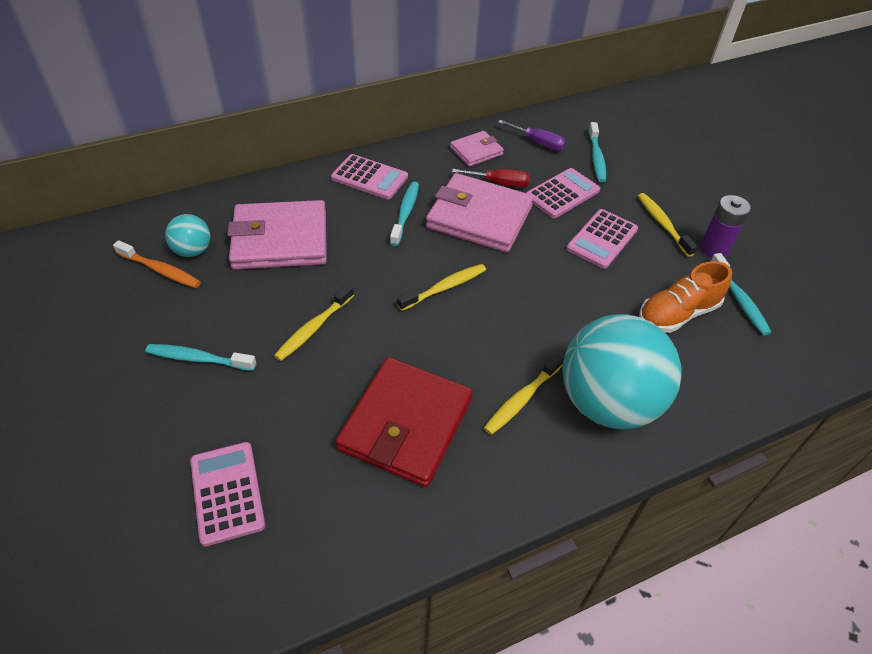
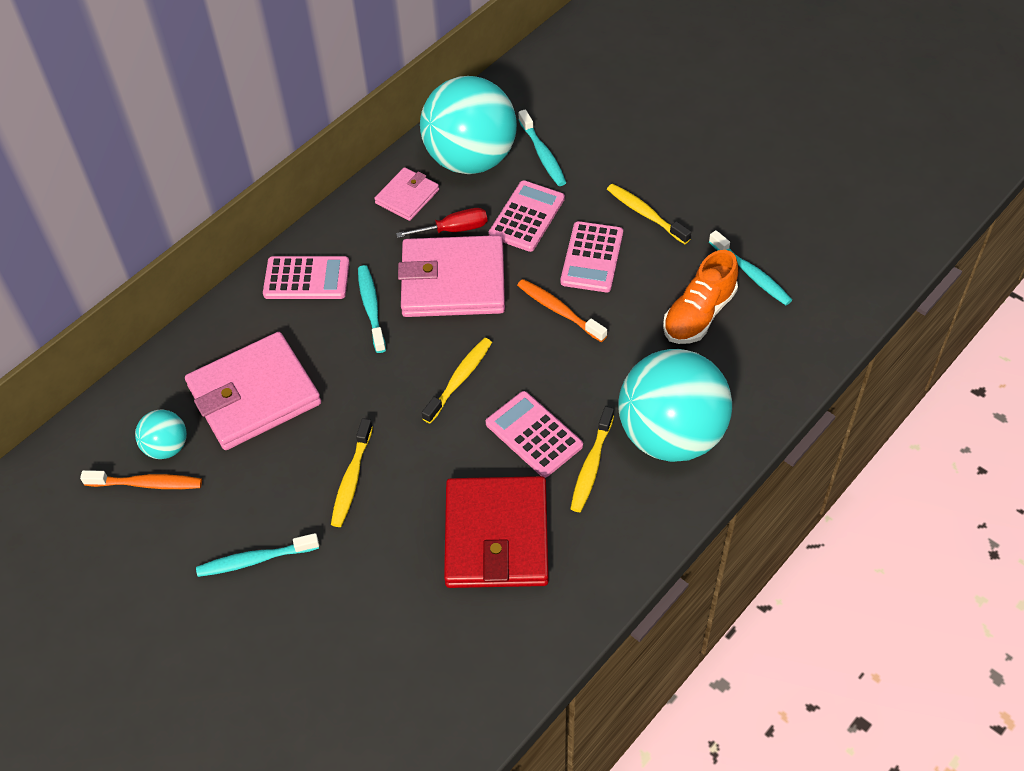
camera: 20 degrees left, 5 degrees up
(227, 493) = (369, 670): pink calculator -> pink calculator (534, 434)
(538, 143) = (471, 159): purple screwdriver -> turquoise ball
(554, 267) = (559, 310): none -> orange toothbrush
(714, 249) = (707, 224): purple battery -> none

